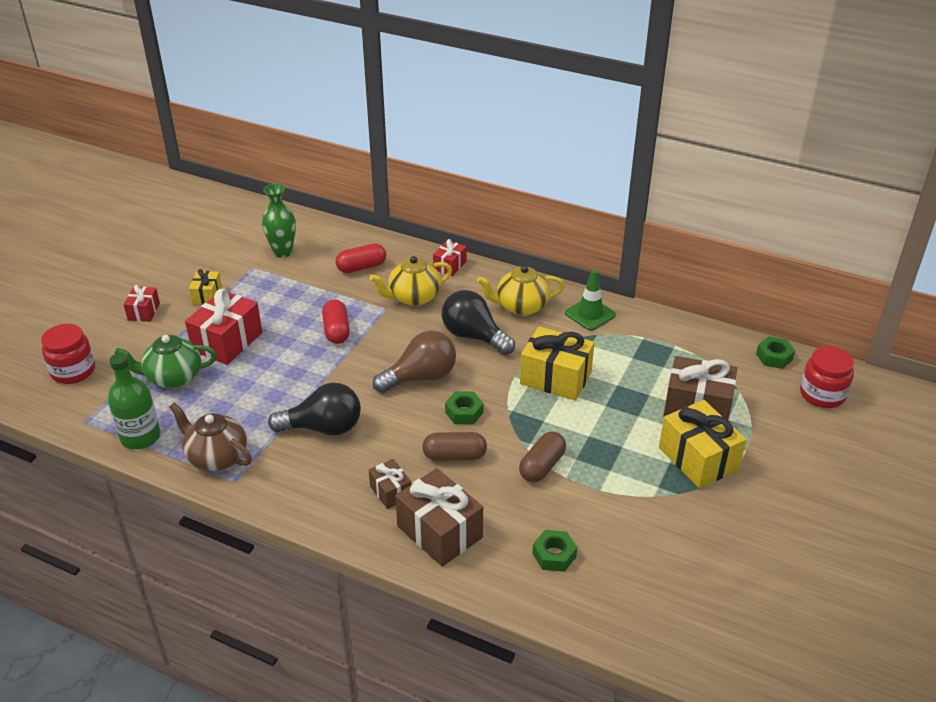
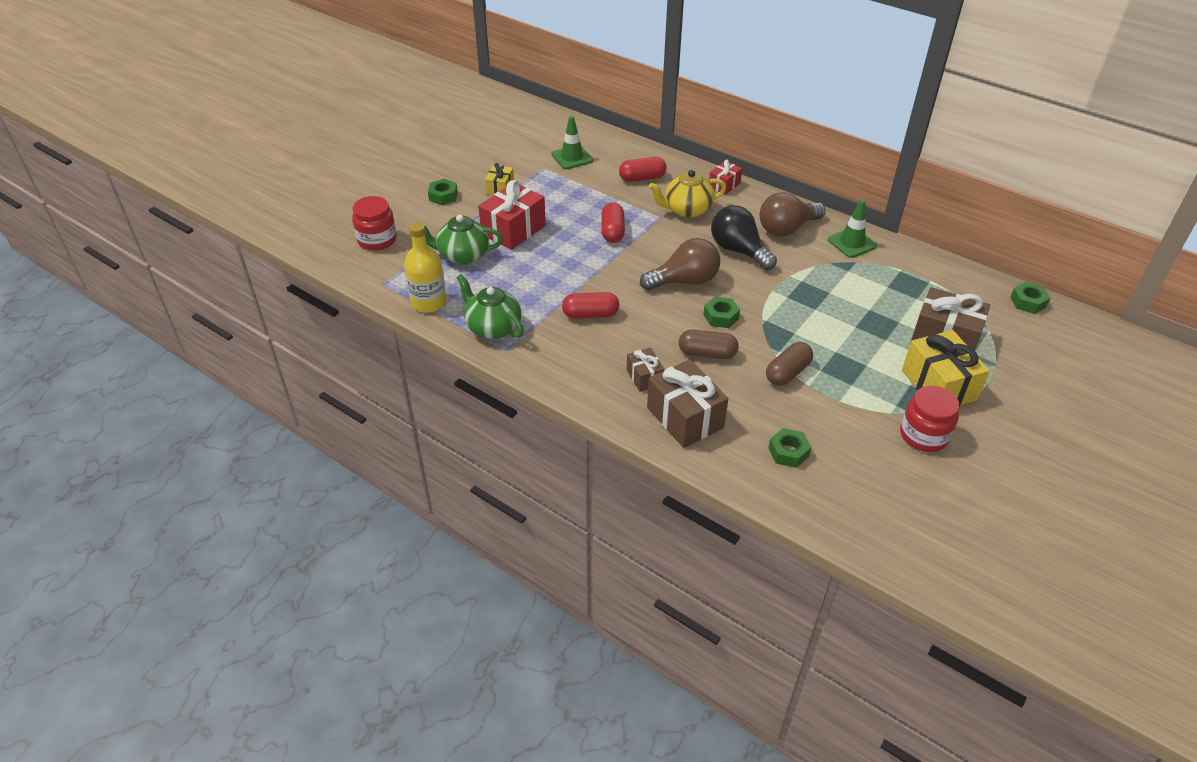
camera: 10 degrees right, 5 degrees up
(140, 437) = (429, 302): green bottle -> yellow bottle
(144, 312) = (443, 196): red gift -> green nut
(216, 457) = (493, 327): brown teapot -> green teapot
(283, 252) = (572, 157): green vase -> green traffic cone
(323, 428) = (590, 314): black light bulb -> red capsule
(521, 306) = (787, 229): yellow teapot -> brown light bulb
(555, 378) = (811, 296): yellow gift -> none
(822, 394) = (1071, 342): red jar -> red jar (923, 435)

